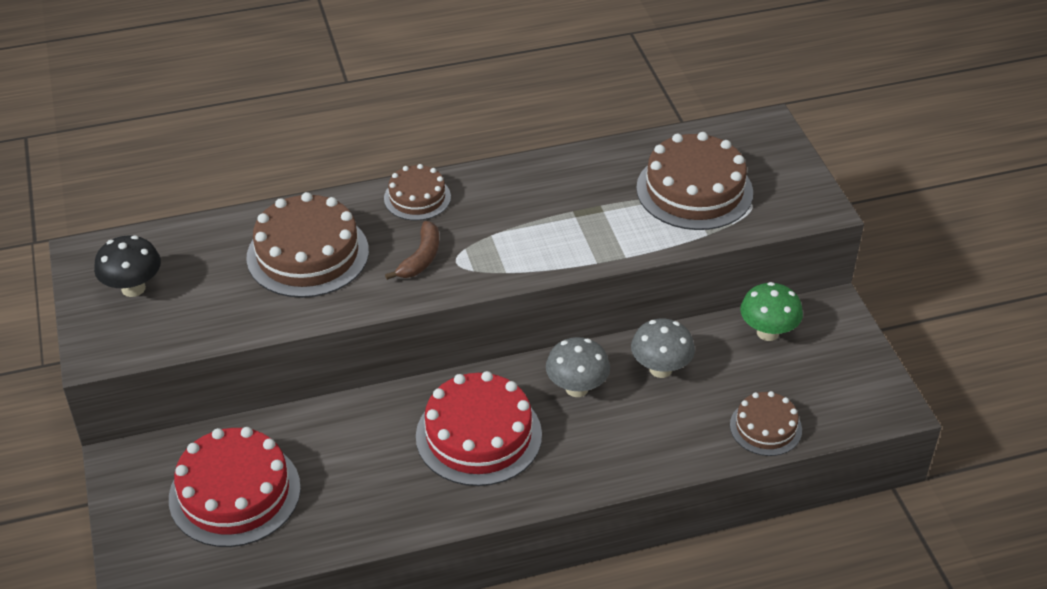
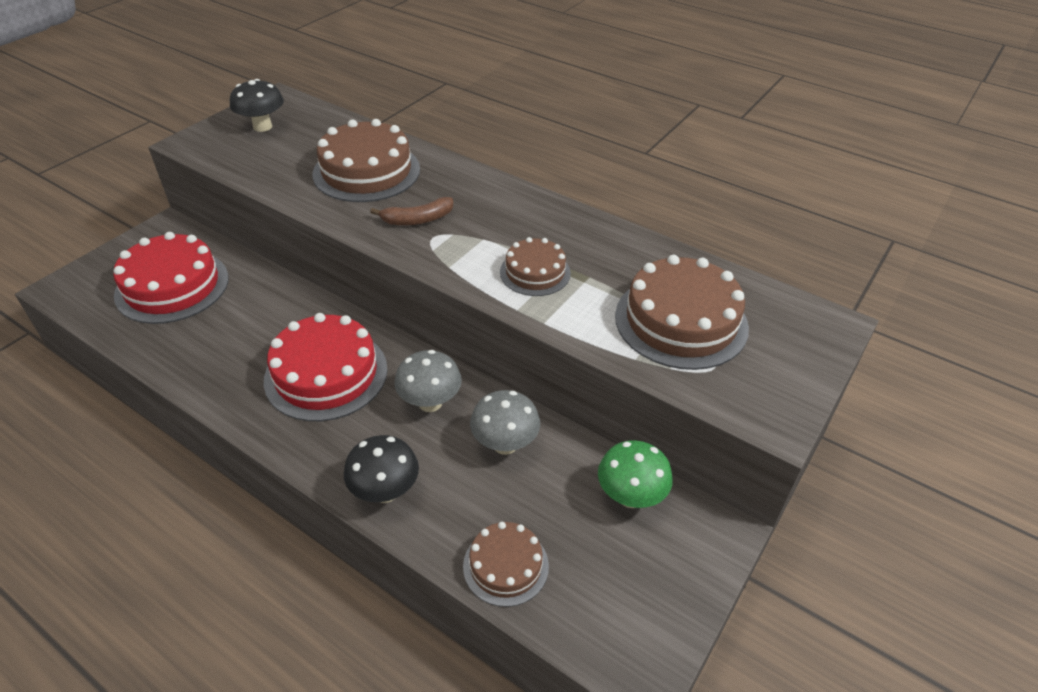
camera: 50 degrees right, 0 degrees up
(417, 197) = (481, 186): brown cake -> brown cake (535, 272)
(642, 458) = (385, 491): none -> black mushroom

